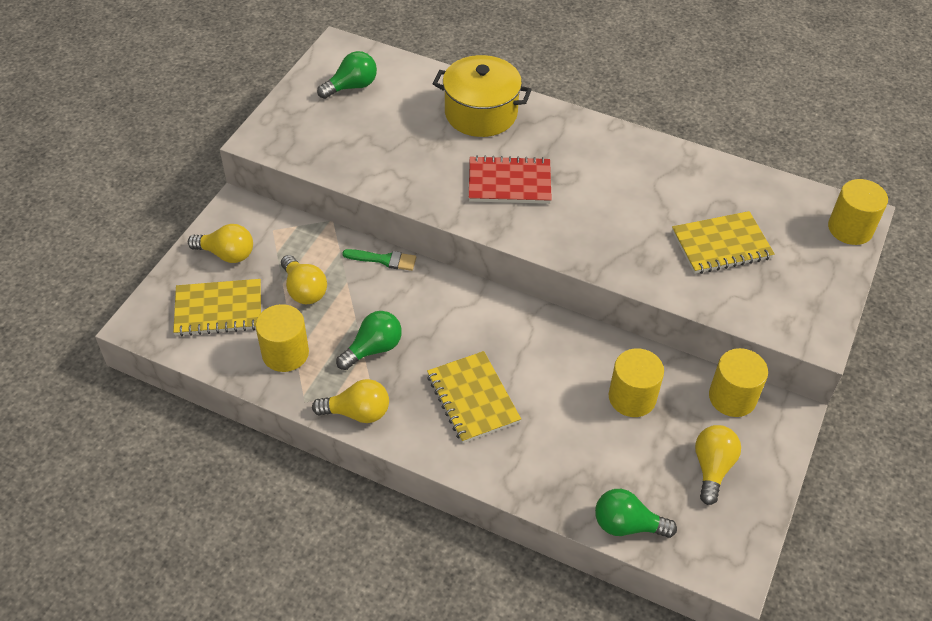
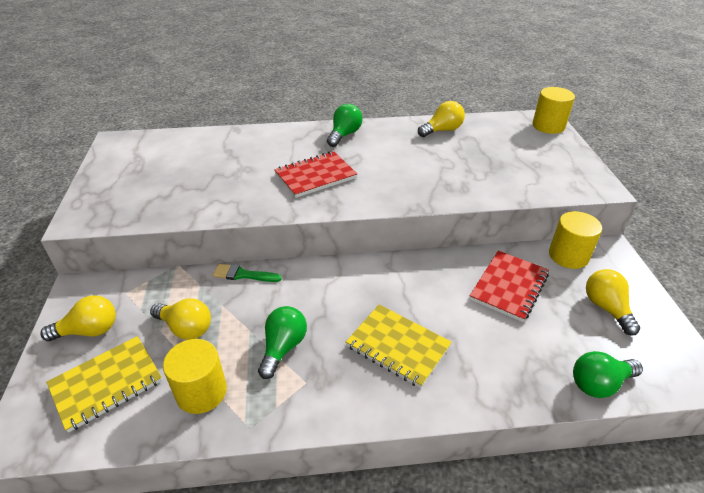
camera: 30 degrees left, 10 degrees down
(351, 86) = (143, 160): green light bulb -> green light bulb (344, 135)
(357, 412) = (308, 411): yellow light bulb -> yellow light bulb (442, 130)
(384, 260) = (243, 275): green brush -> green brush turned 150 degrees counterclockwise
(481, 113) = (259, 144): yellow pot -> none
(632, 397) = (509, 287): yellow cylinder -> red notebook
(721, 245) = (489, 160): yellow notebook -> none

